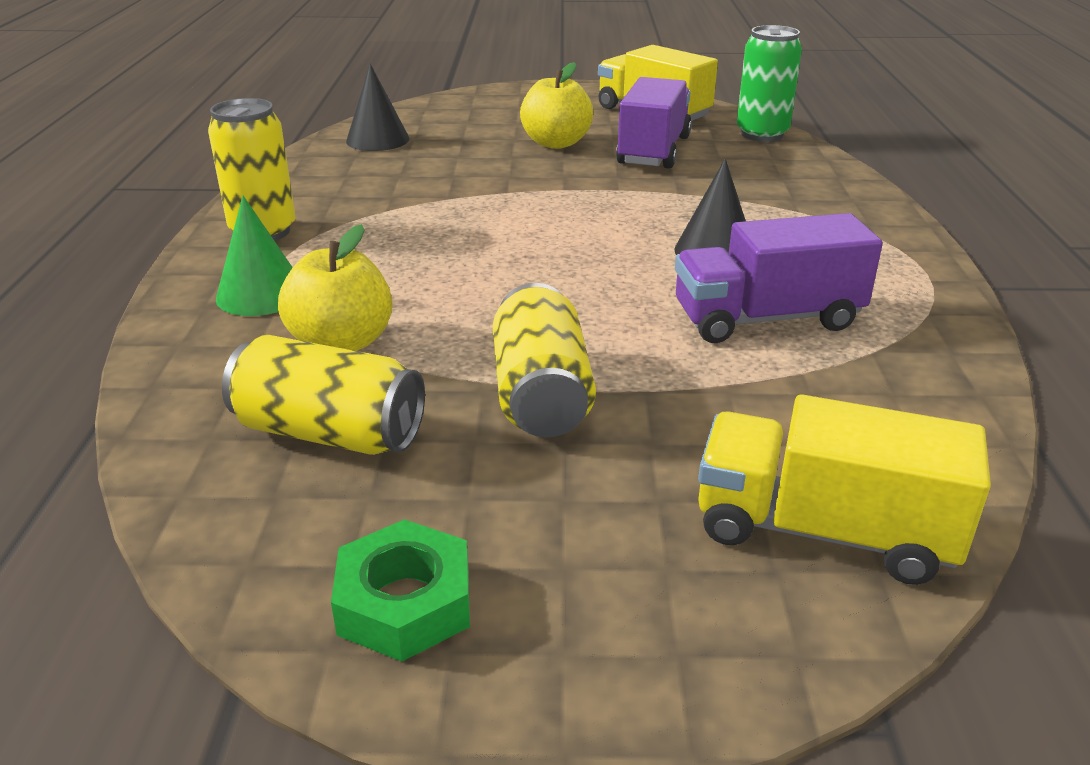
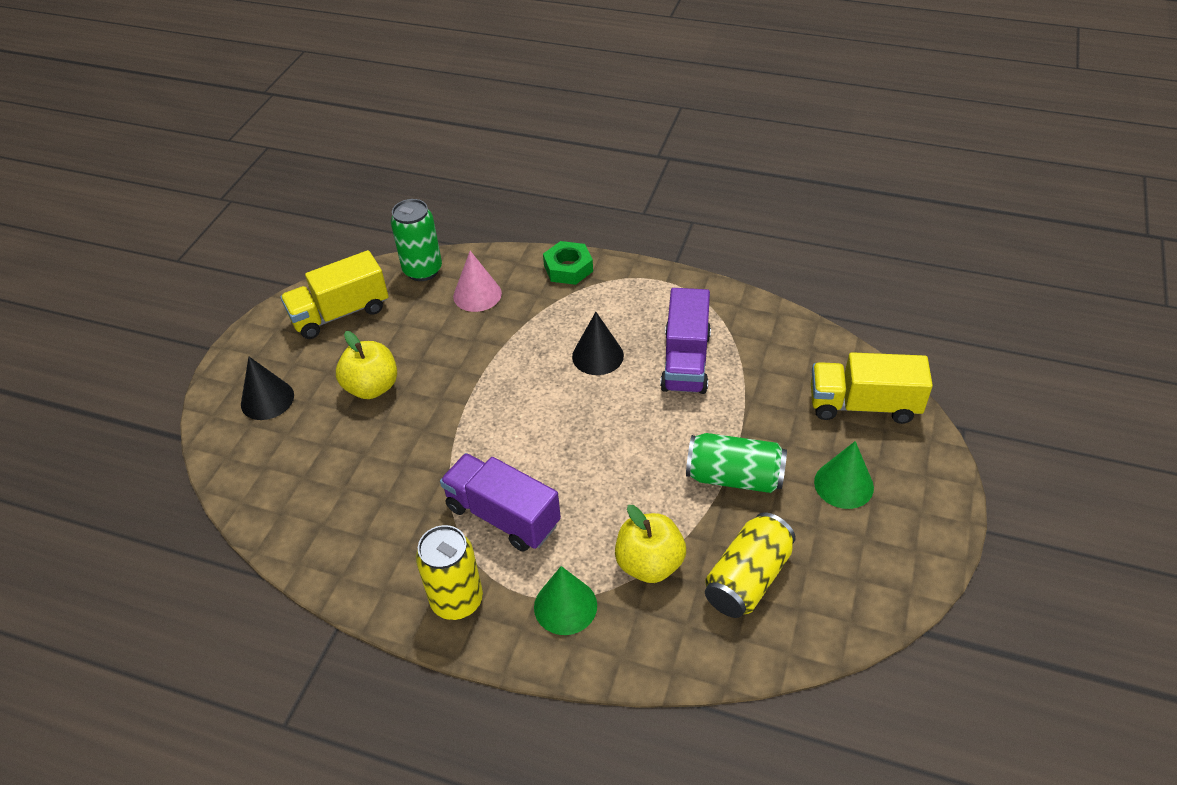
camera: 70 degrees left, 15 degrees up
(377, 140) = (292, 503): black cone -> black cone (267, 399)
(404, 602) = (886, 561): green nut -> green nut (568, 268)
(541, 394) = (734, 477): yellow can -> green can
(584, 523) = (843, 484): none -> green cone
(653, 151) = (421, 336): purple truck -> purple truck (503, 515)
(753, 166) = (477, 294): none -> pink cone
(823, 531) = (863, 405): yellow truck -> yellow truck turned 60 degrees clockwise

